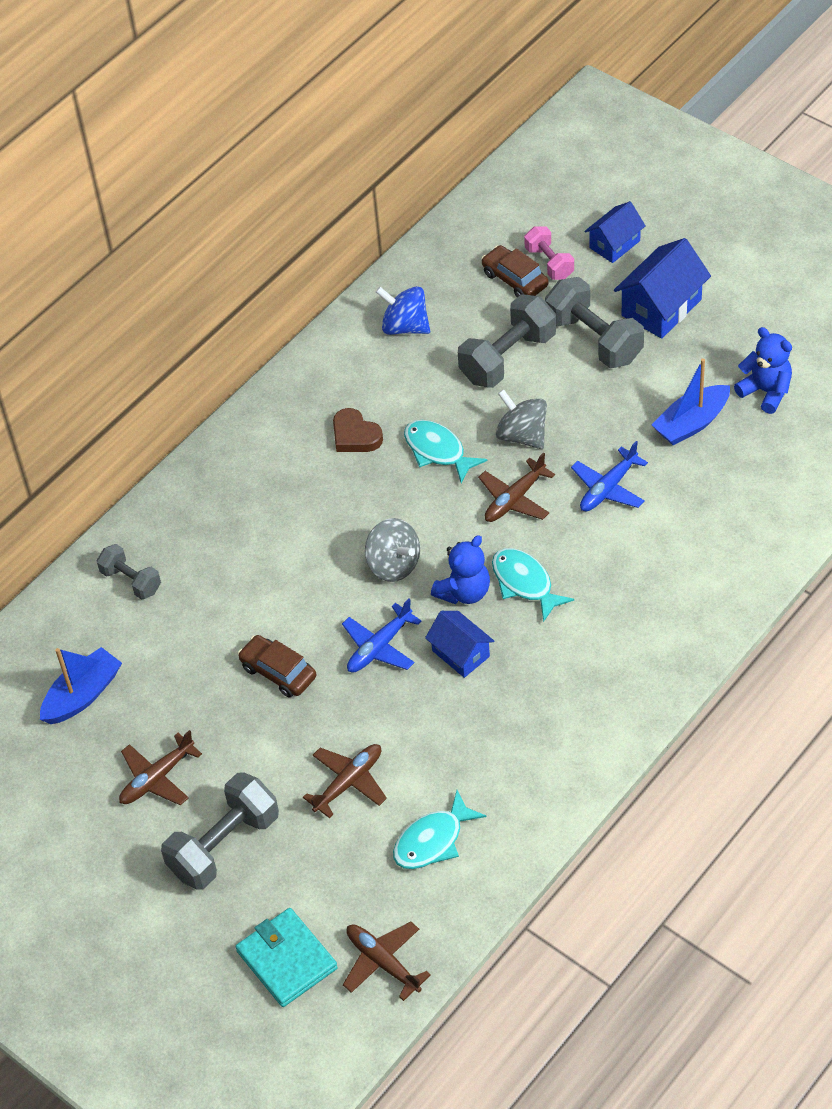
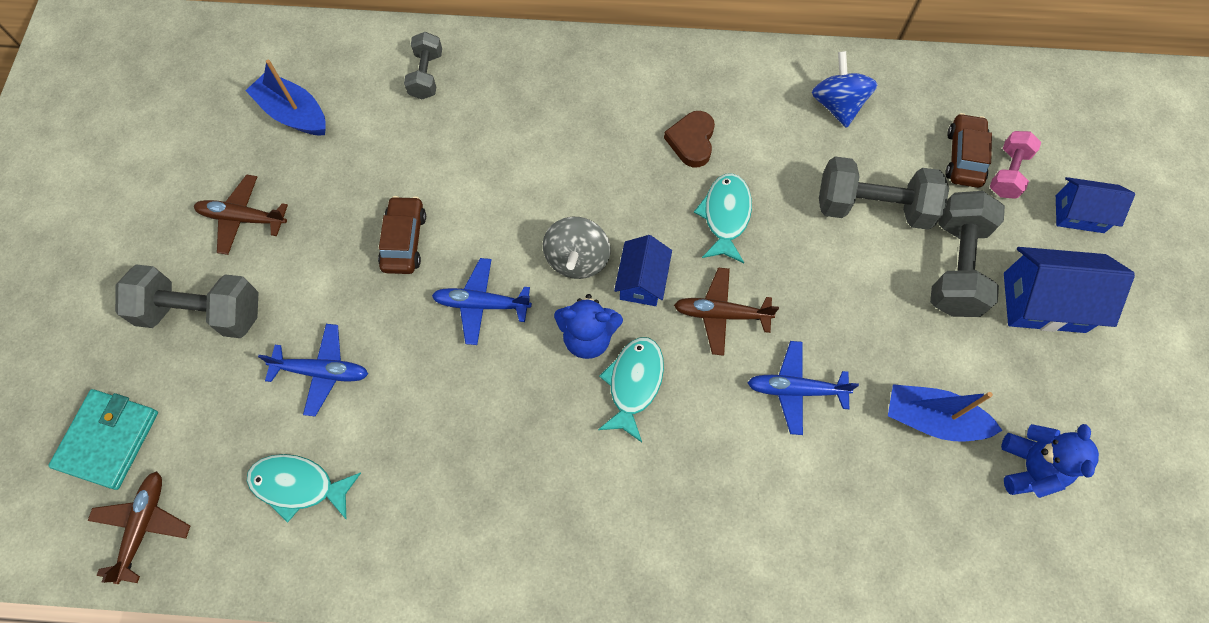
camera: 50 degrees right, 15 degrees up
(83, 695) = (294, 113): blue boat -> blue boat turned 150 degrees counterclockwise
(349, 782) = (322, 372): brown plane -> blue plane
(460, 653) = (518, 378): blue house -> blue house (642, 281)
(522, 435) = (797, 274): grey spinning top -> none

